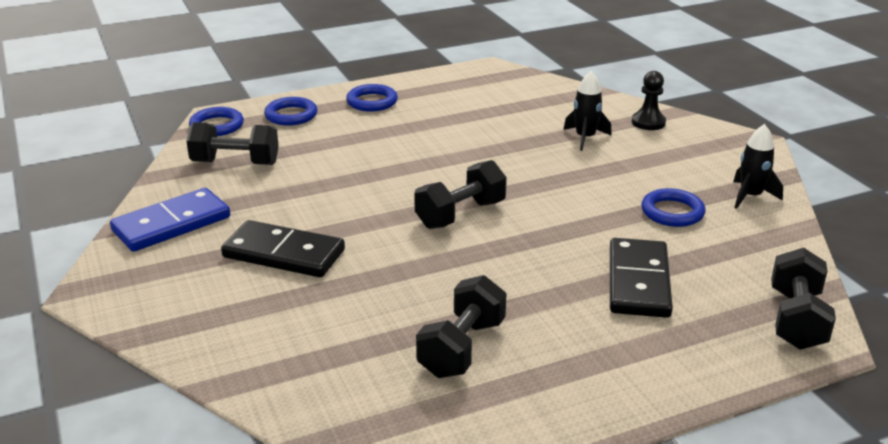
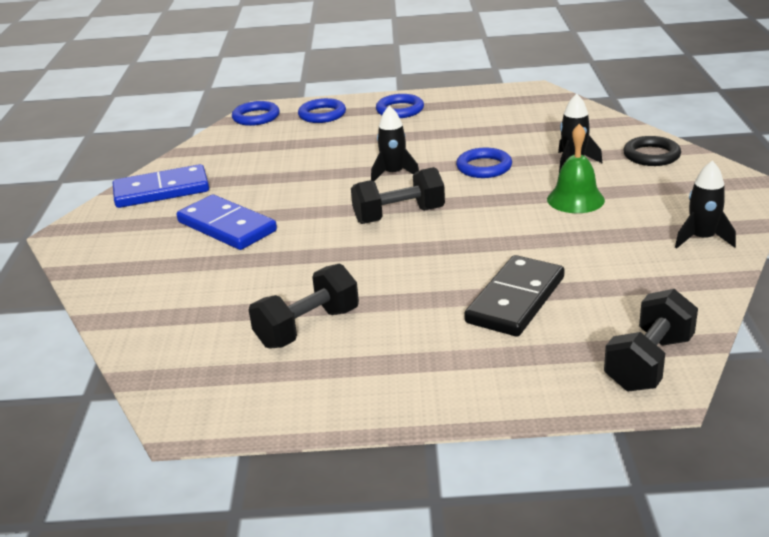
camera: 25 degrees right, 0 degrees up
(235, 163) = (247, 149): black dumbbell -> none
(284, 253) = (227, 226): black domino -> blue domino
(420, 171) = (394, 174): none -> black rocket
(615, 174) = (575, 199): none -> green bell
(648, 122) = (651, 155): black pawn -> black ring
(672, 212) = (604, 242): blue ring -> blue ring (484, 167)

